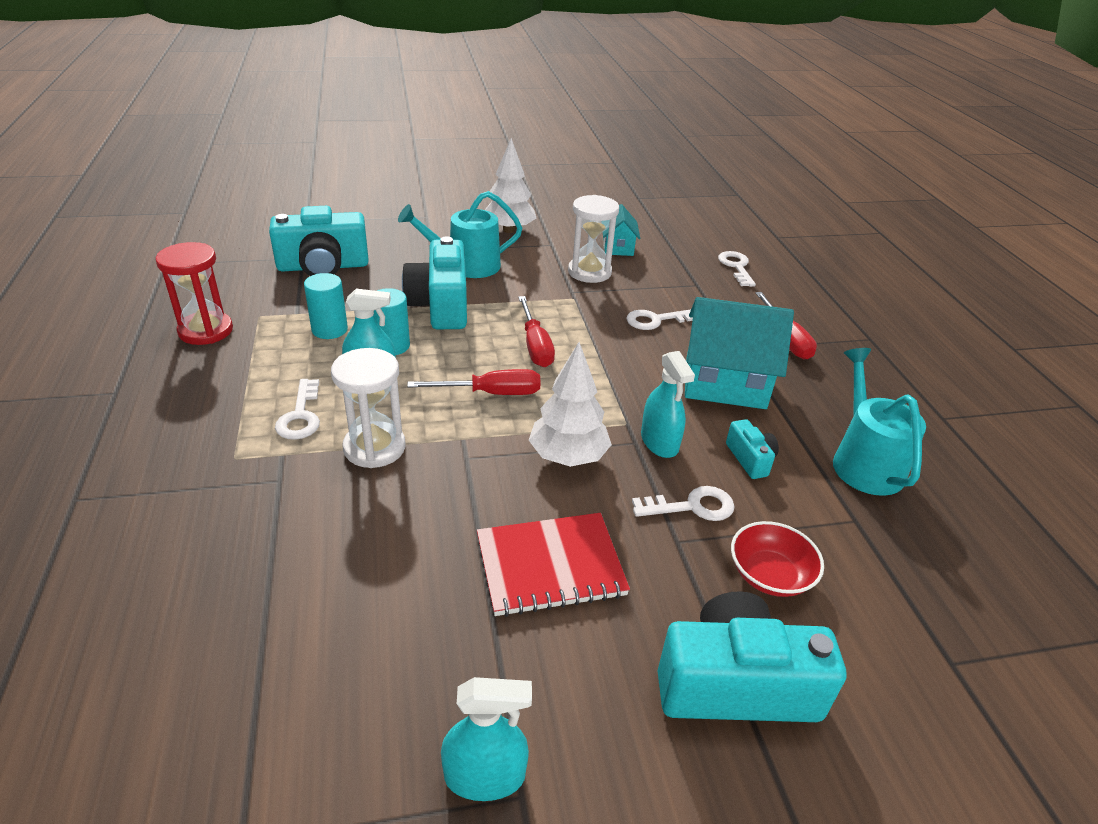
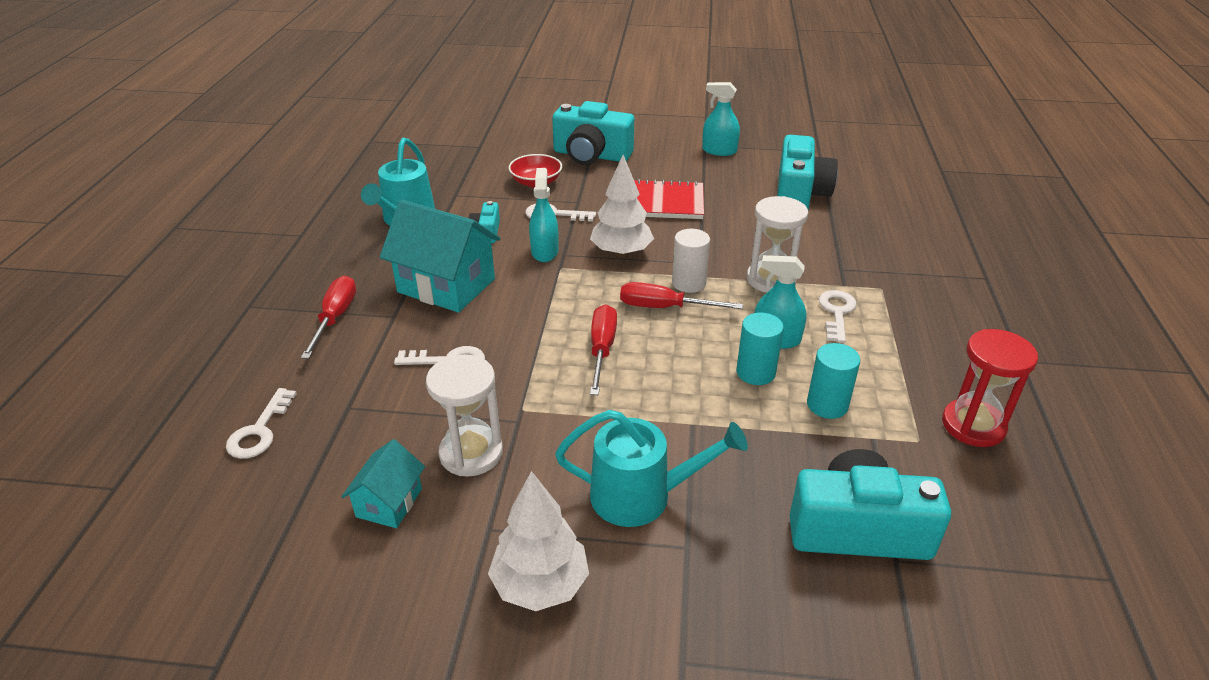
camera: 160 degrees left, 0 degrees up
(440, 305) = (693, 422): turquoise camera -> turquoise camera (799, 194)
(473, 426) = (688, 283): none -> white cylinder

